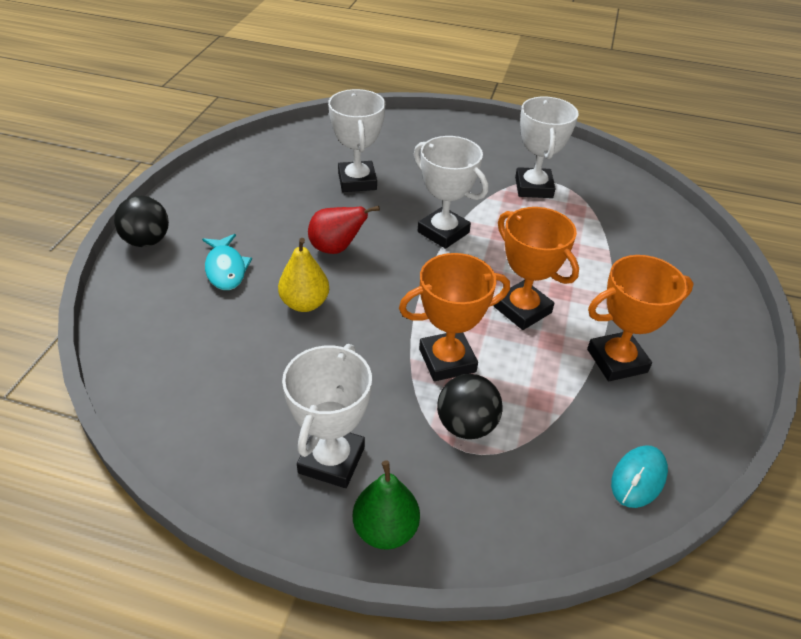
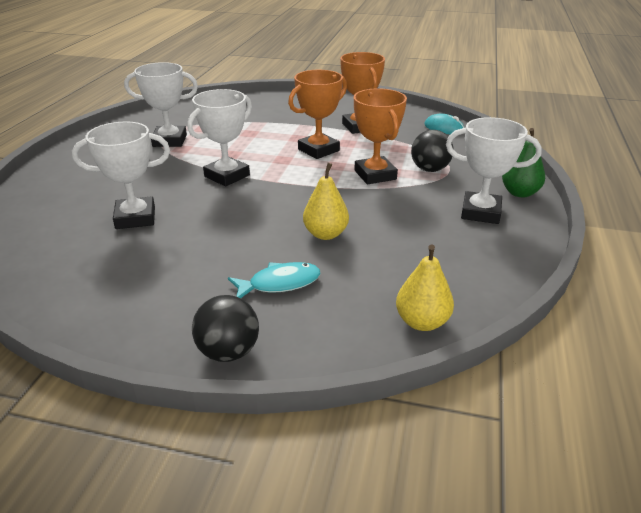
camera: 90 degrees left, 10 degrees down
(134, 359) = (422, 322): none -> yellow pear
(336, 248) = (247, 223): red pear -> none

